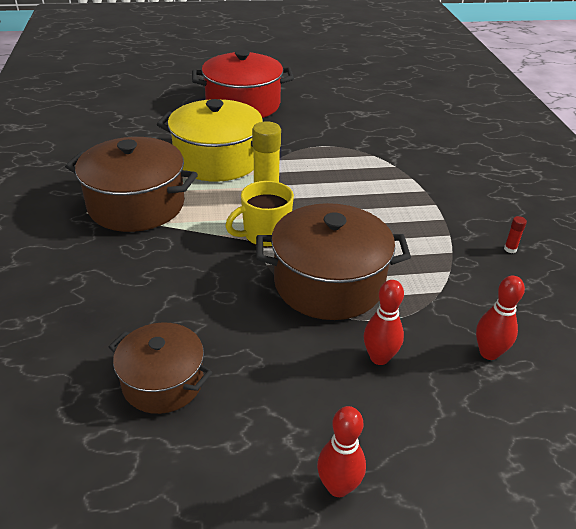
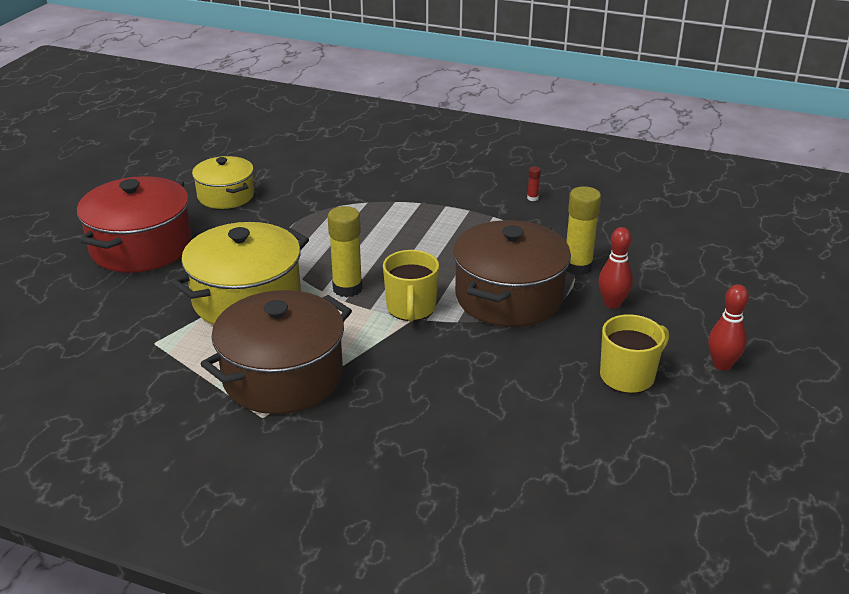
camera: 60 degrees left, 5 degrees down
(163, 382) = (572, 422): brown pot -> none
(261, 405) = (628, 376): none -> yellow mug
(335, 110) = (226, 196): none -> yellow pot
(421, 314) = (577, 267): none -> yellow glue stick
(488, 353) = (637, 255): red bowling pin -> none

